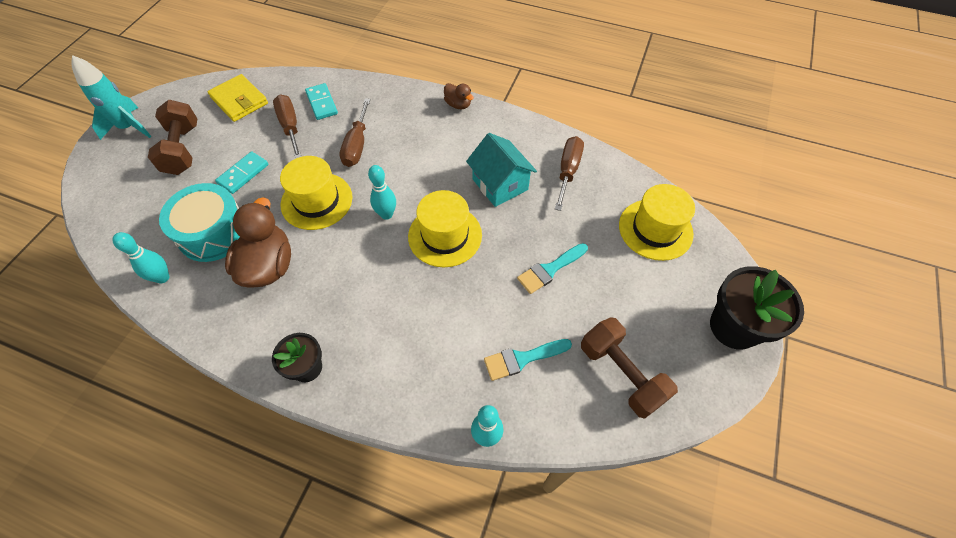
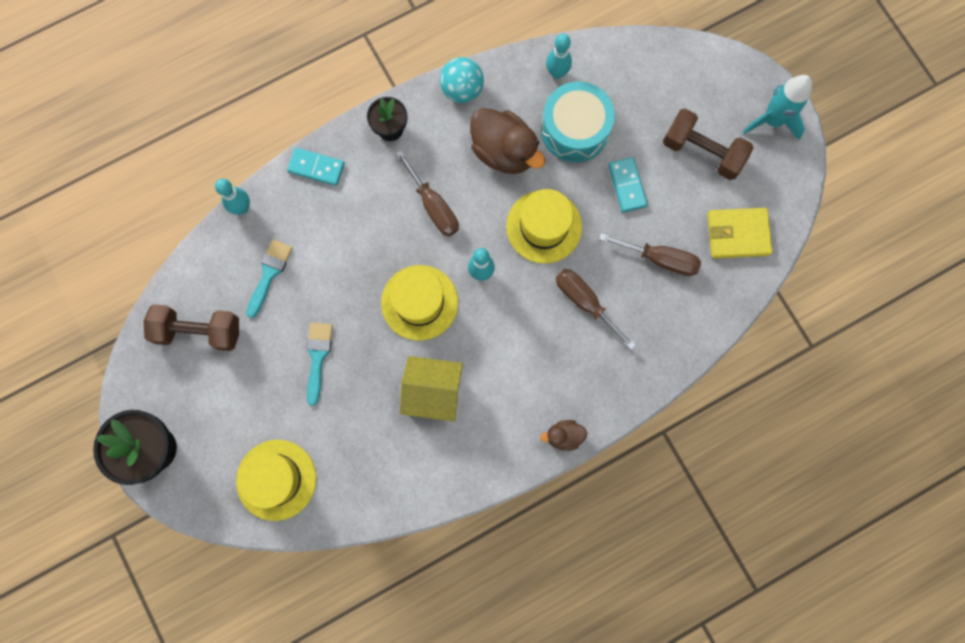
camera: 130 degrees right, 20 degrees up
(225, 337) = (462, 89): none -> turquoise ball
(321, 103) = (672, 307): turquoise domino -> turquoise domino (316, 167)
(500, 184) = (433, 391): turquoise house -> yellow house
(568, 171) = (396, 465): brown screwdriver -> brown screwdriver (433, 206)

